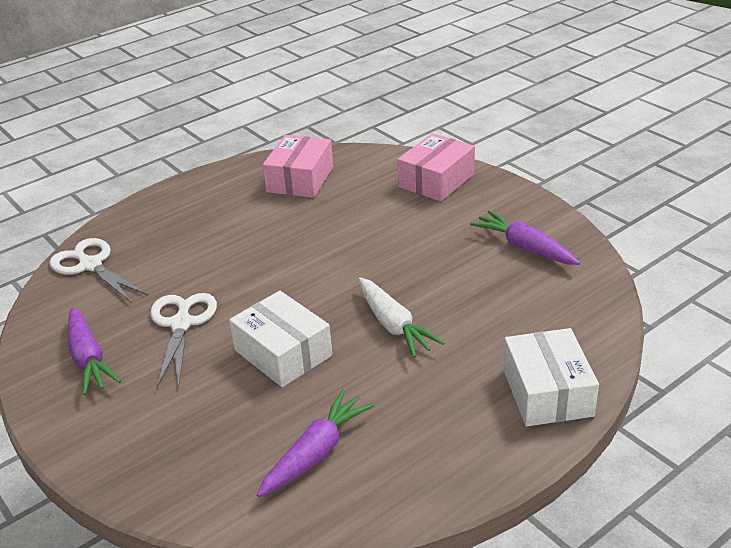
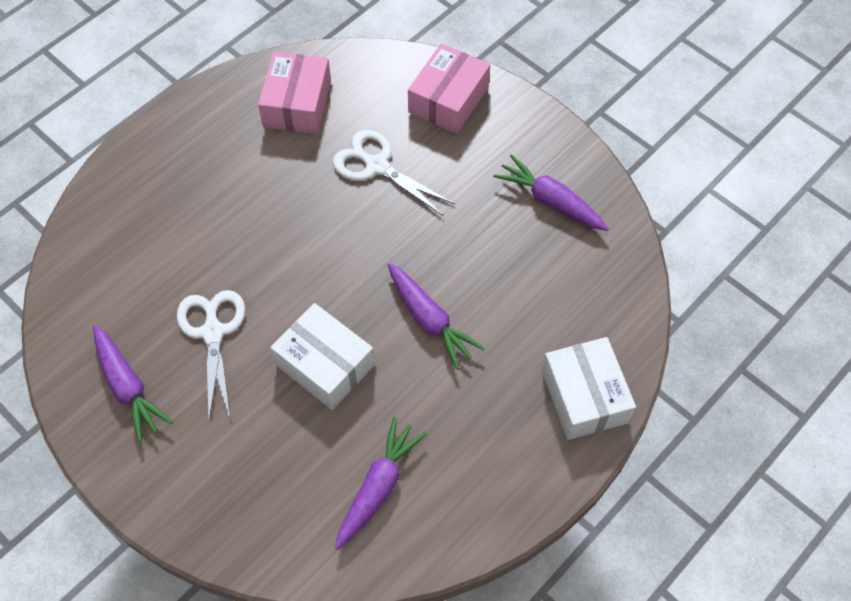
camera: 10 degrees left, 25 degrees up
(90, 265) = (92, 253): white scissors -> white scissors (376, 166)
(394, 325) = (430, 320): white carrot -> purple carrot

